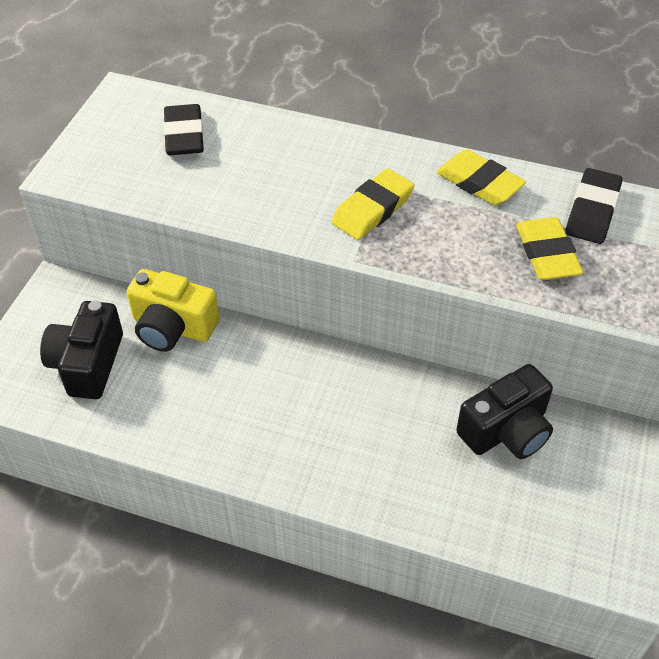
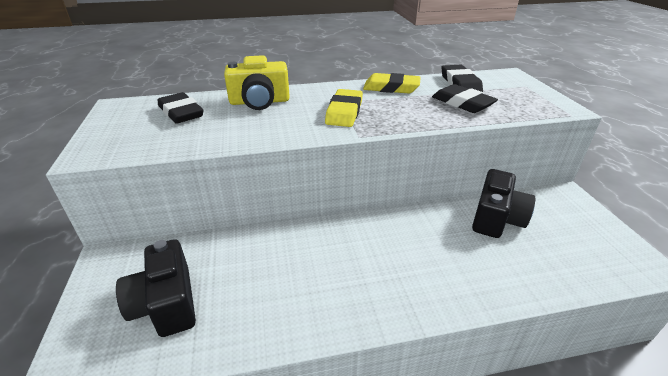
camera: 30 degrees left, 15 degrees down
(173, 327) = (227, 248): yellow camera -> yellow camera (259, 102)
(547, 254) = (462, 103): yellow eraser -> black eraser

